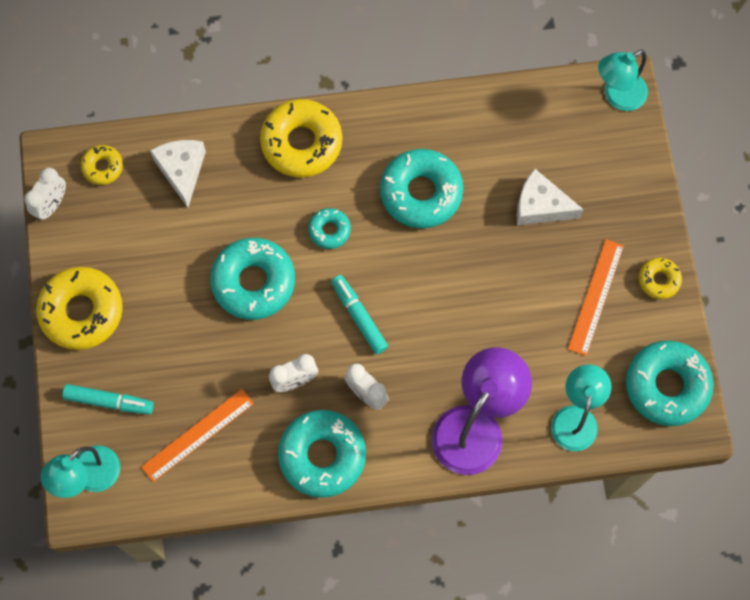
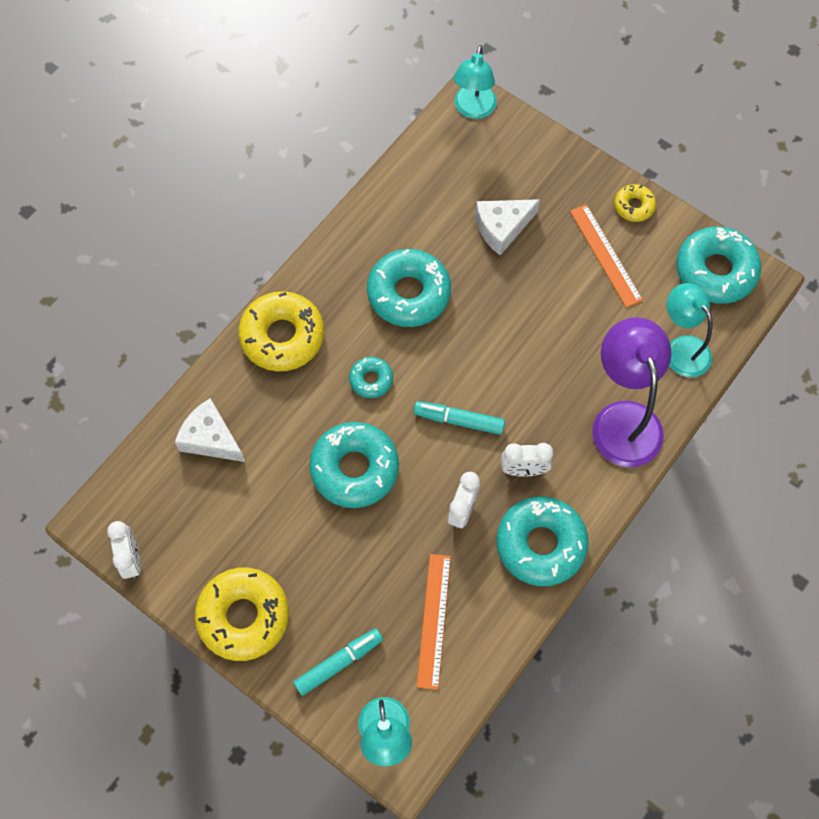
camera: 45 degrees left, 5 degrees down
(103, 167) = (143, 493): yellow donut -> none

